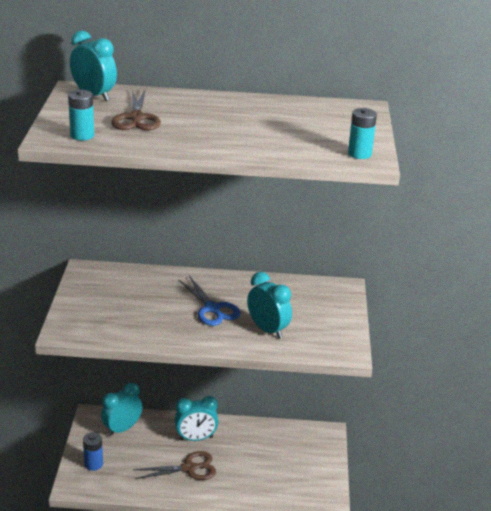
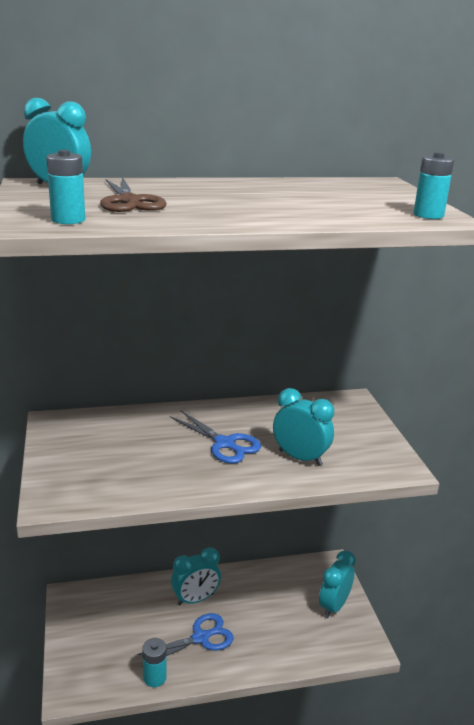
camera: 15 degrees left, 5 degrees down
(93, 464) = (86, 658): blue battery -> none
(122, 429) = (107, 605): turquoise clock -> turquoise clock (333, 606)
(142, 489) = (154, 677): none -> turquoise battery
(189, 468) = (201, 638): brown scissors -> blue scissors

